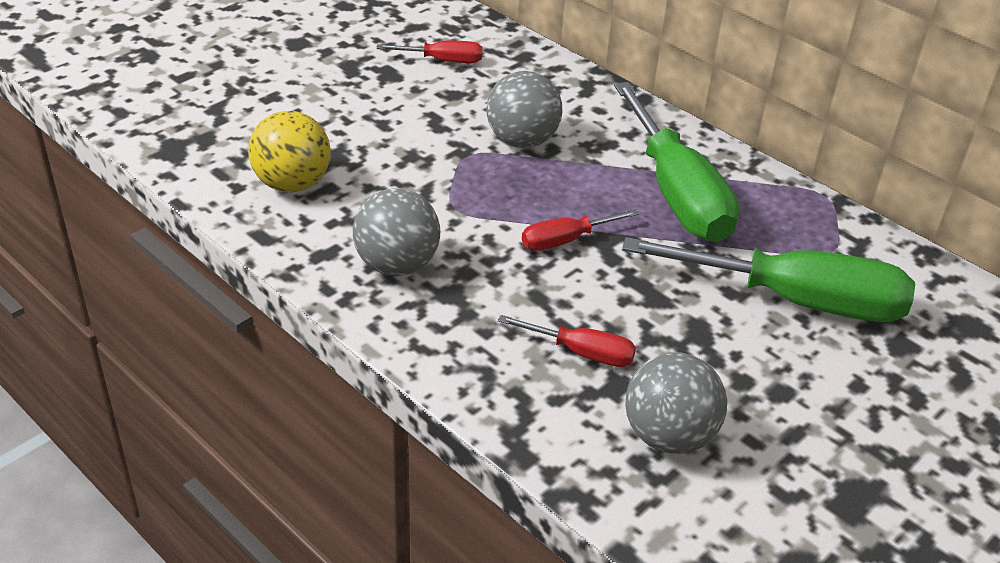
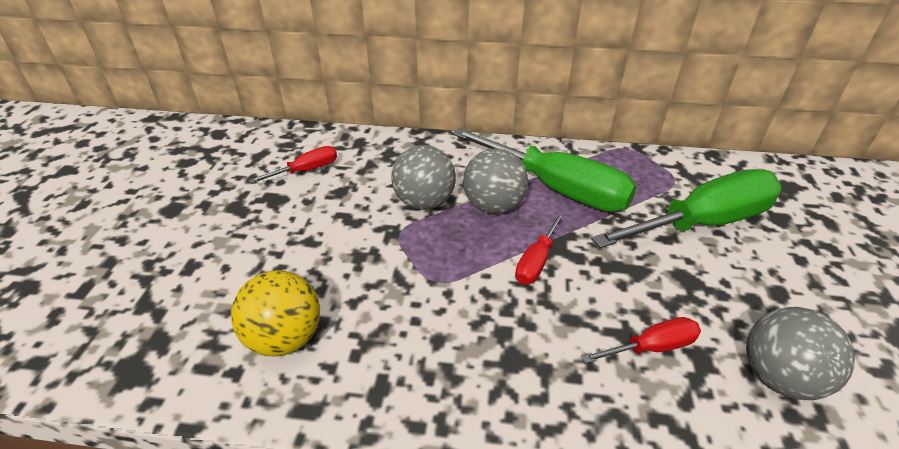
camera: 35 degrees left, 0 degrees up
(397, 265) = (448, 361): grey ball -> grey ball (493, 206)

